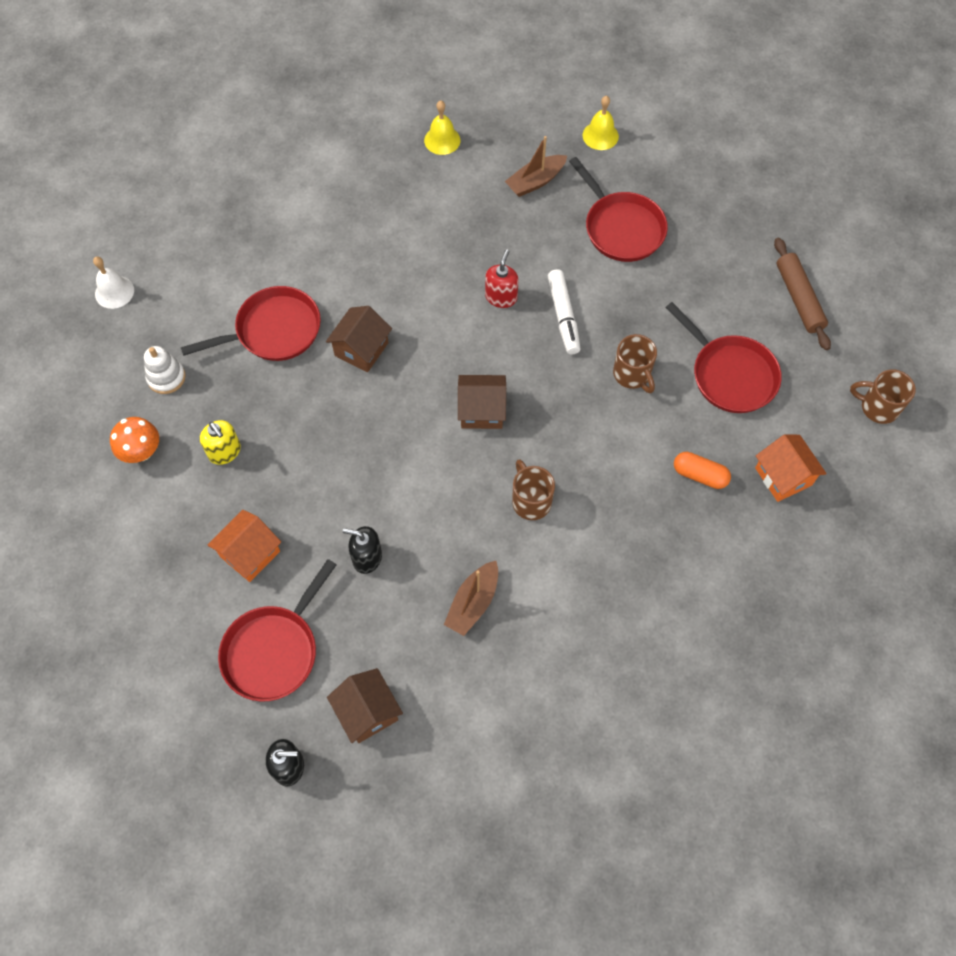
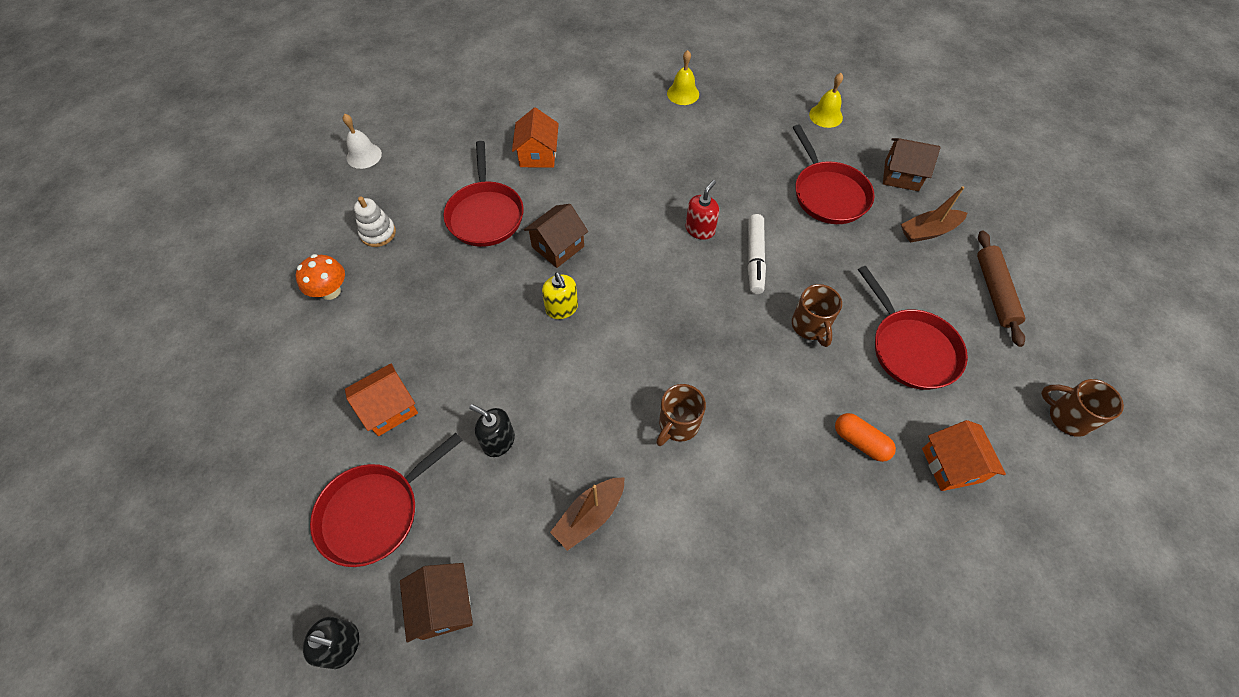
camera: 15 degrees right, 5 degrees down
(225, 451) = (403, 308): yellow soap dispenser -> yellow soap dispenser (562, 308)
(273, 331) = (485, 214): red pan -> red pan turned 90 degrees clockwise
(306, 249) = (538, 155): none -> orange house
(481, 410) = (653, 326): brown house -> brown house (901, 175)
(530, 501) = (678, 425): brown mug -> brown mug turned 135 degrees counterclockwise
(535, 181) = (757, 141): brown boat -> brown boat (928, 231)

